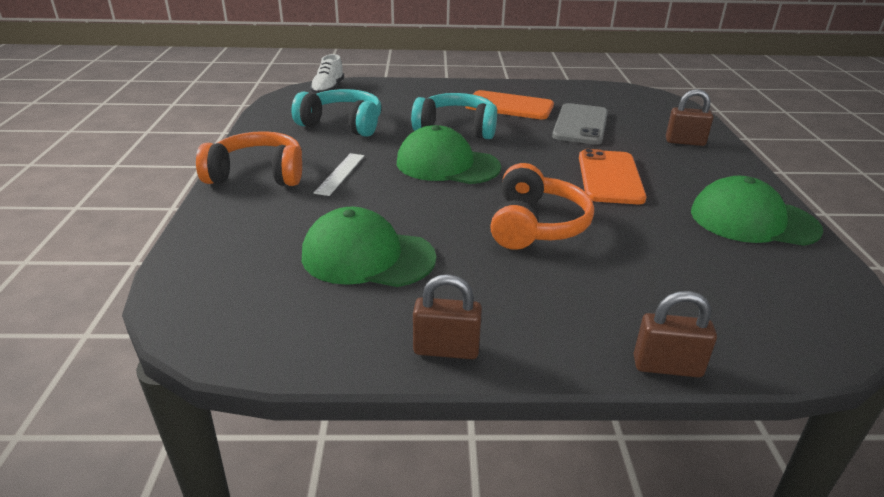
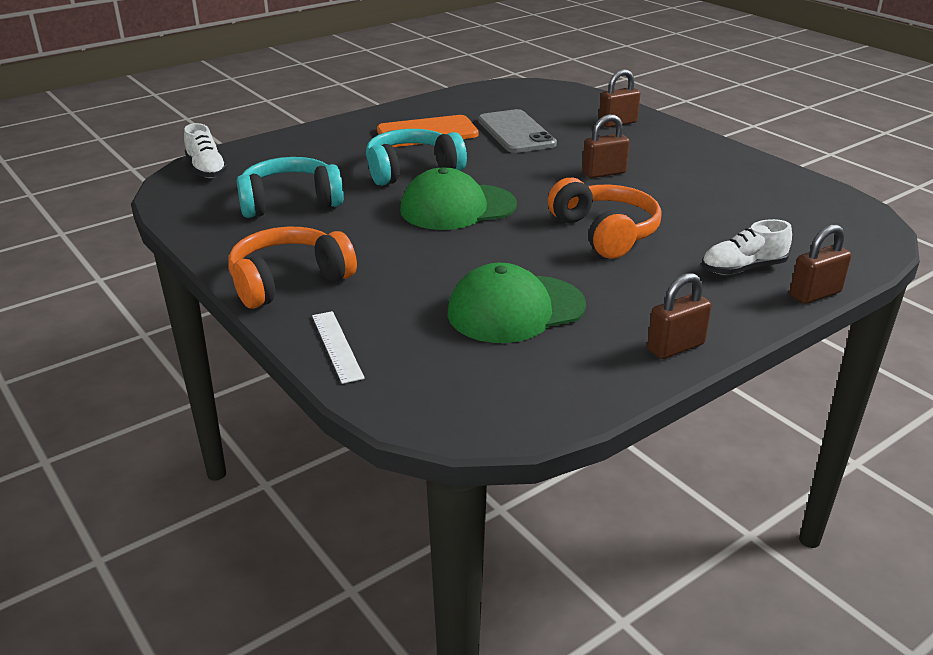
camera: 35 degrees left, 0 degrees up
(340, 173) = (371, 250): white ruler -> white ruler (337, 346)
(610, 177) = (604, 173): orange phone -> brown padlock
(622, 307) = (742, 268): none -> white shoe
(753, 220) = (741, 173): green cap -> none

